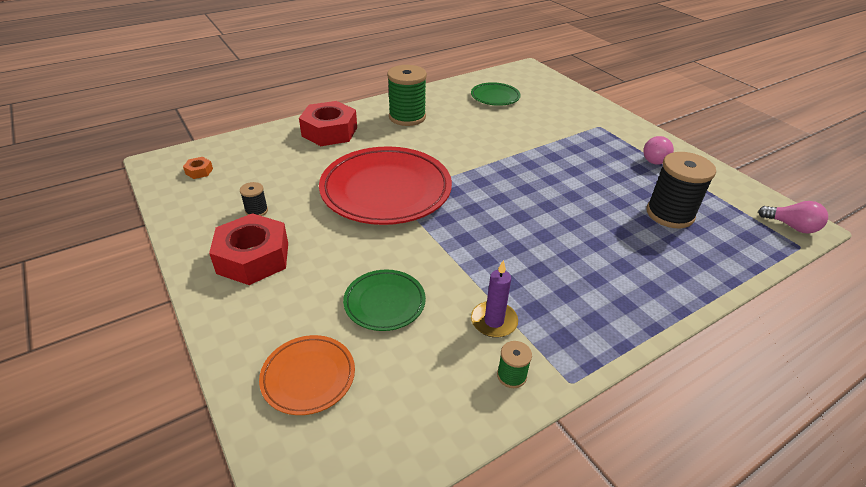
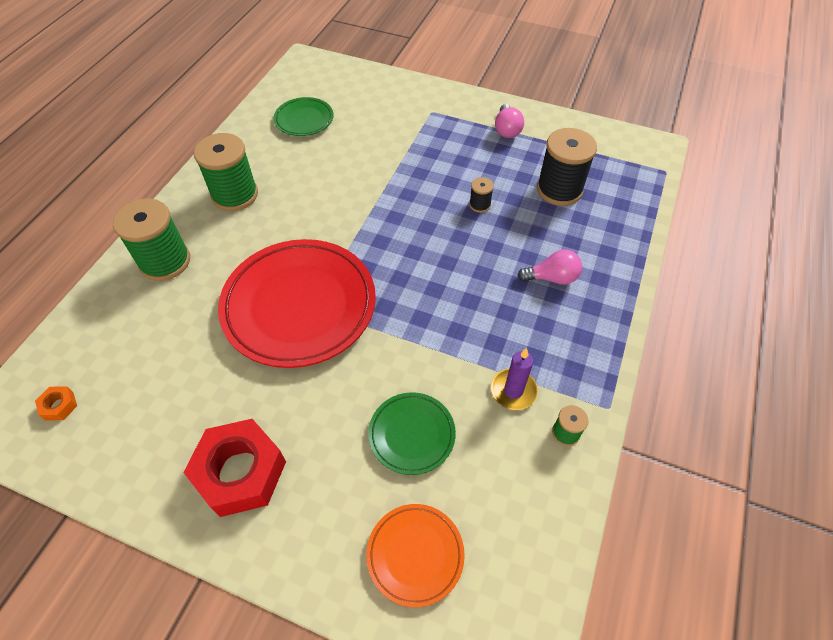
camera: 35 degrees left, 15 degrees up
(256, 211) = (186, 415): black spool -> black spool (480, 205)
(329, 132) = (165, 261): red nut -> green spool
(791, 226) = (648, 153): pink light bulb -> pink light bulb (552, 278)

